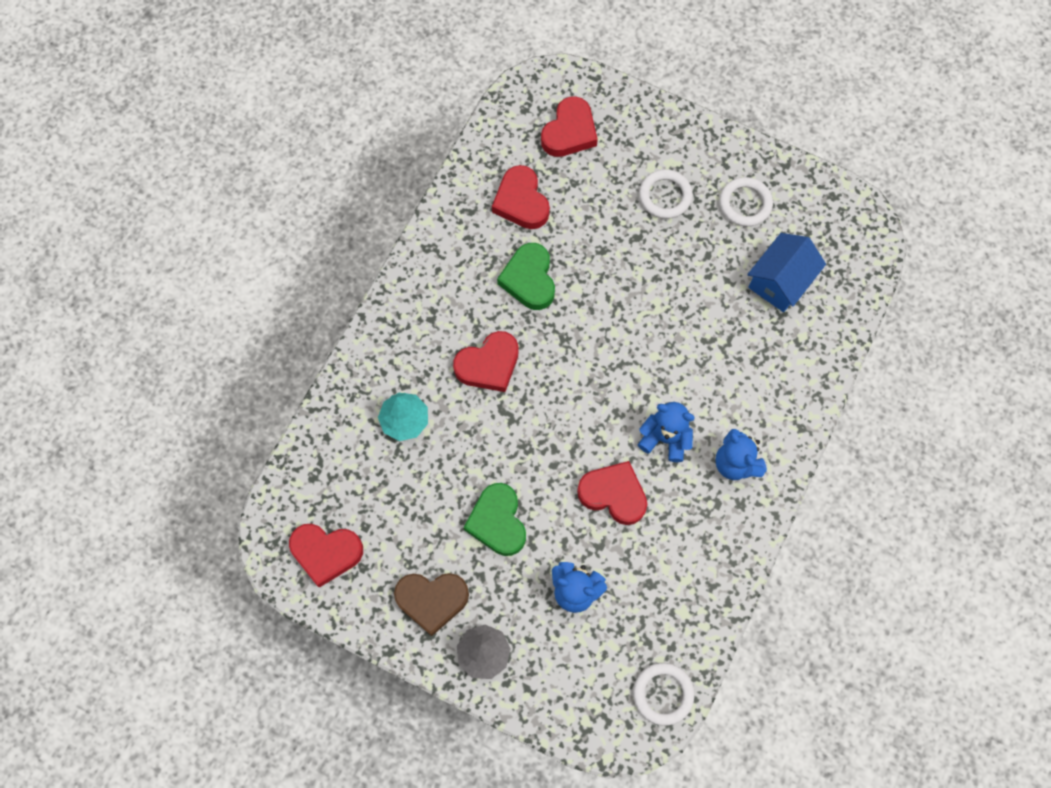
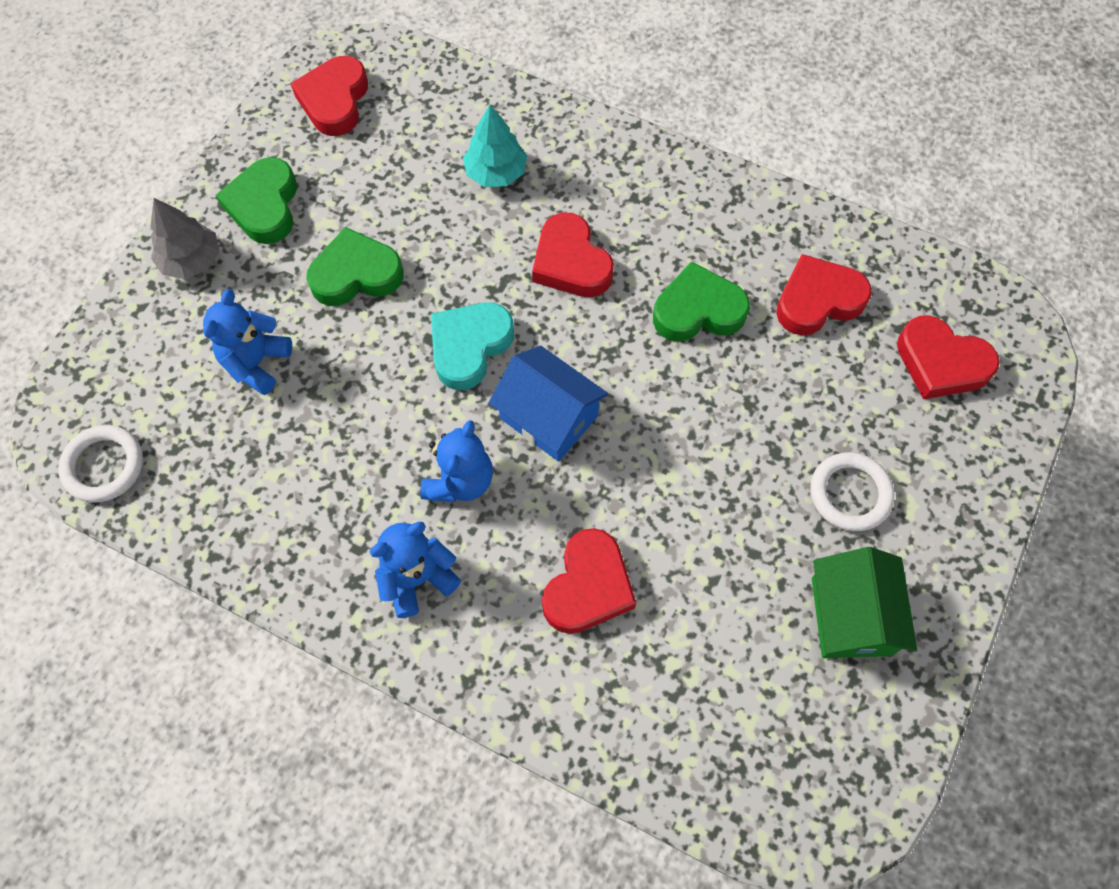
camera: 90 degrees right, 5 degrees down
(432, 600) = (264, 206): brown heart -> green heart
(560, 435) = (469, 347): none -> turquoise heart
(613, 494) = (382, 411): red heart -> red heart (588, 586)
(745, 203) = (850, 616): white ring -> green house
(780, 281) = (716, 664): blue house -> blue house (548, 417)

